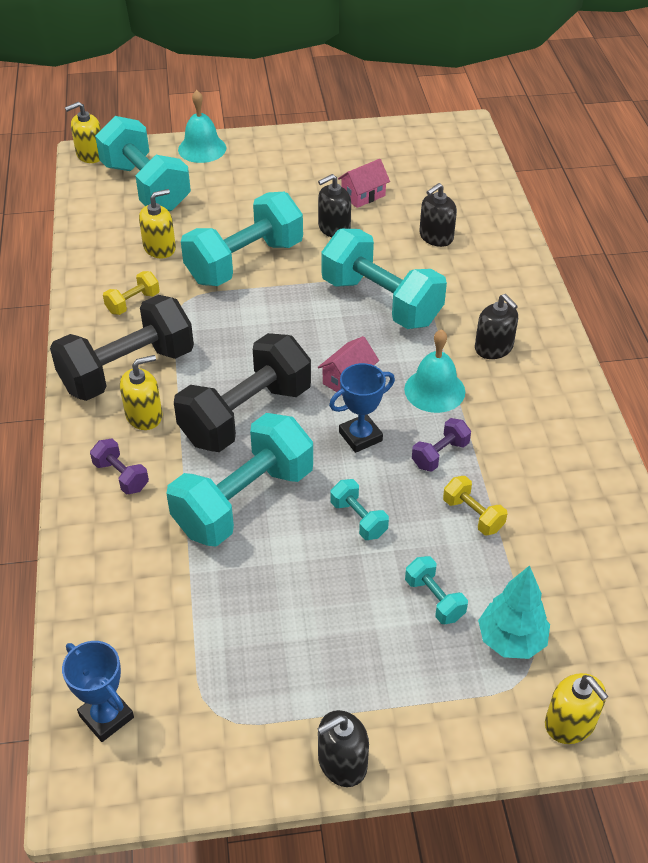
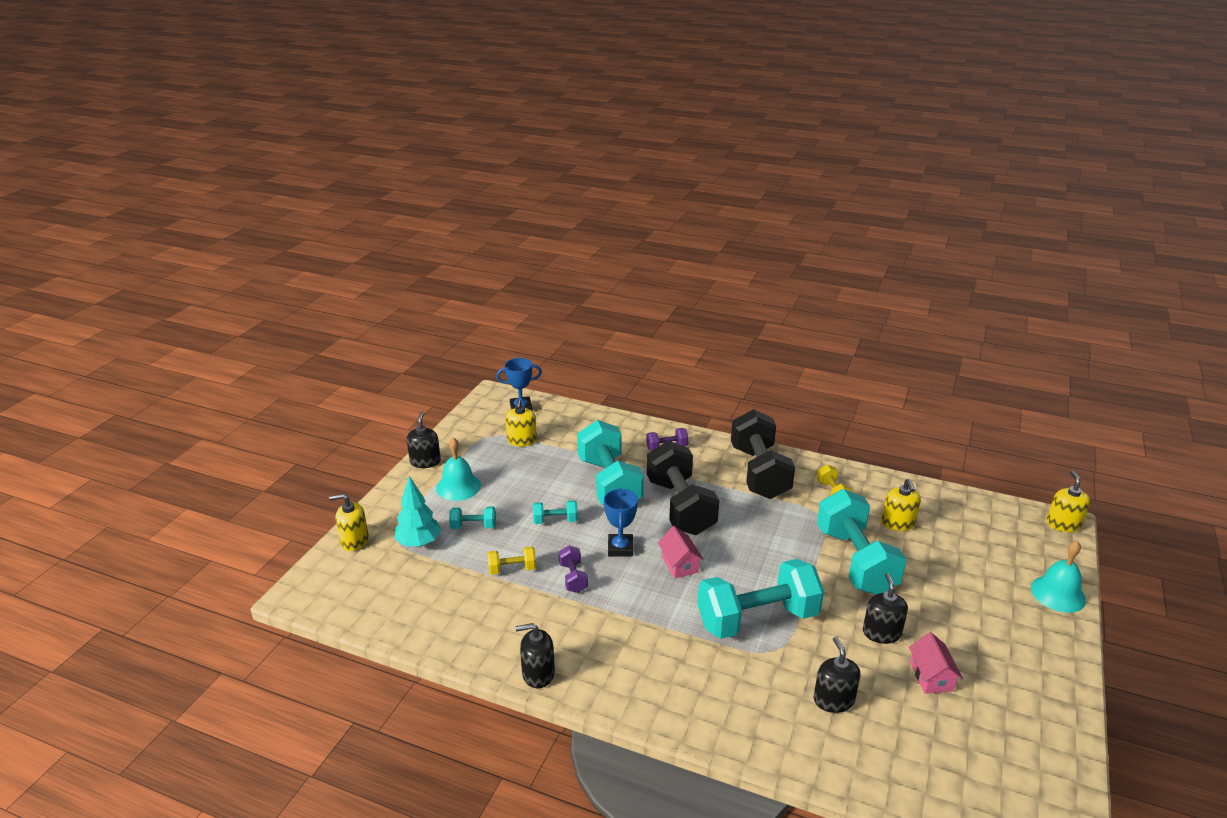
camera: 120 degrees right, 15 degrees down
(144, 415) = (711, 468): yellow soap dispenser -> yellow soap dispenser (522, 440)
(146, 187) = (996, 541): turquoise dumbbell -> none
(434, 390) = (634, 603): turquoise bell -> turquoise bell (458, 486)
(494, 348) = (655, 661): black soap dispenser -> black soap dispenser (538, 673)

